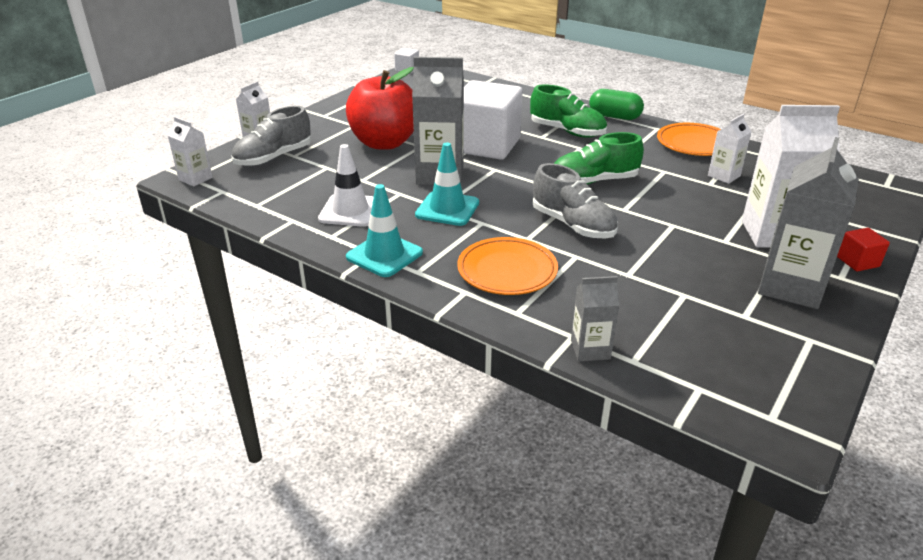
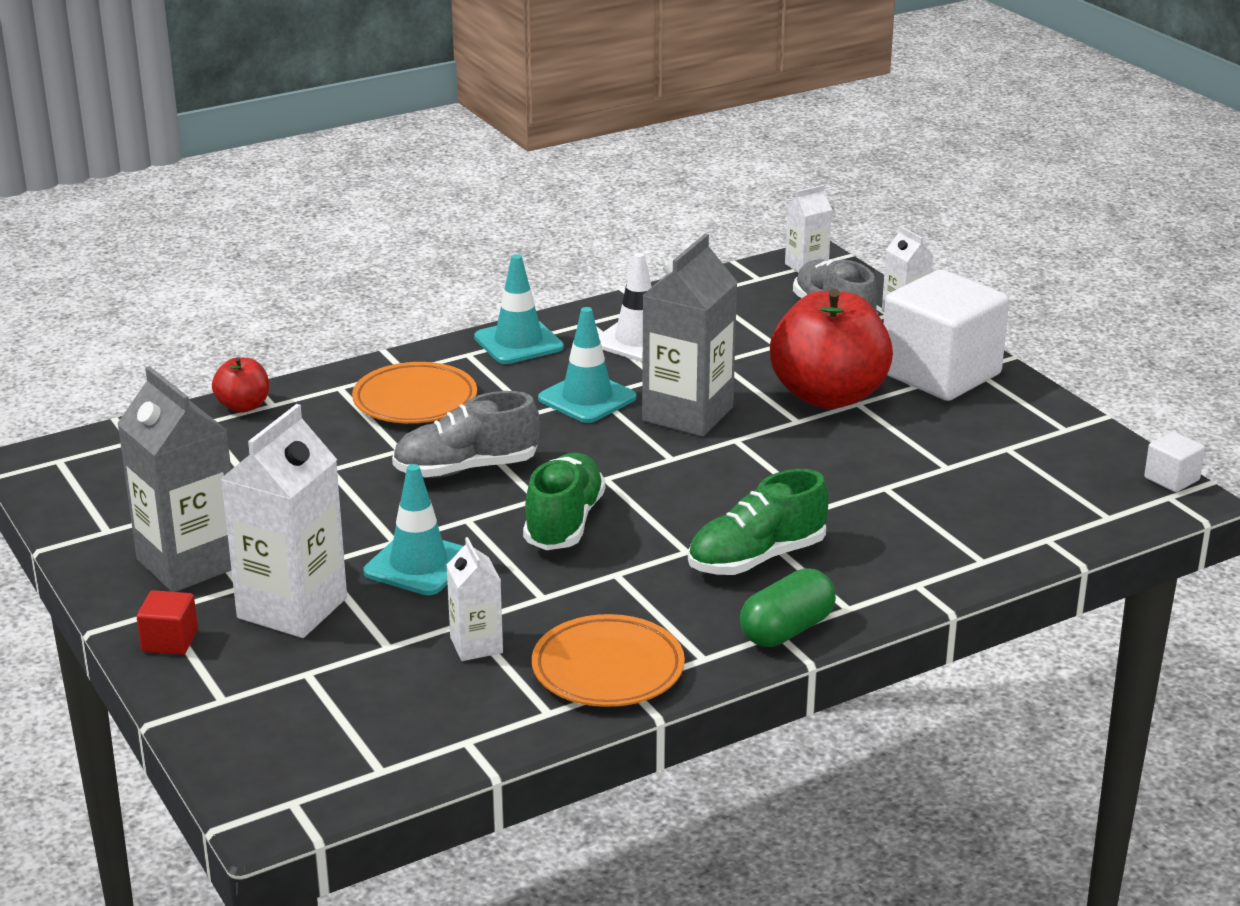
camera: 115 degrees right, 5 degrees down
(486, 145) = (757, 471): white cube -> white cube (940, 374)
(590, 349) = (243, 406): grey carton -> red apple
(684, 210) = (418, 565): none -> turquoise traffic cone

